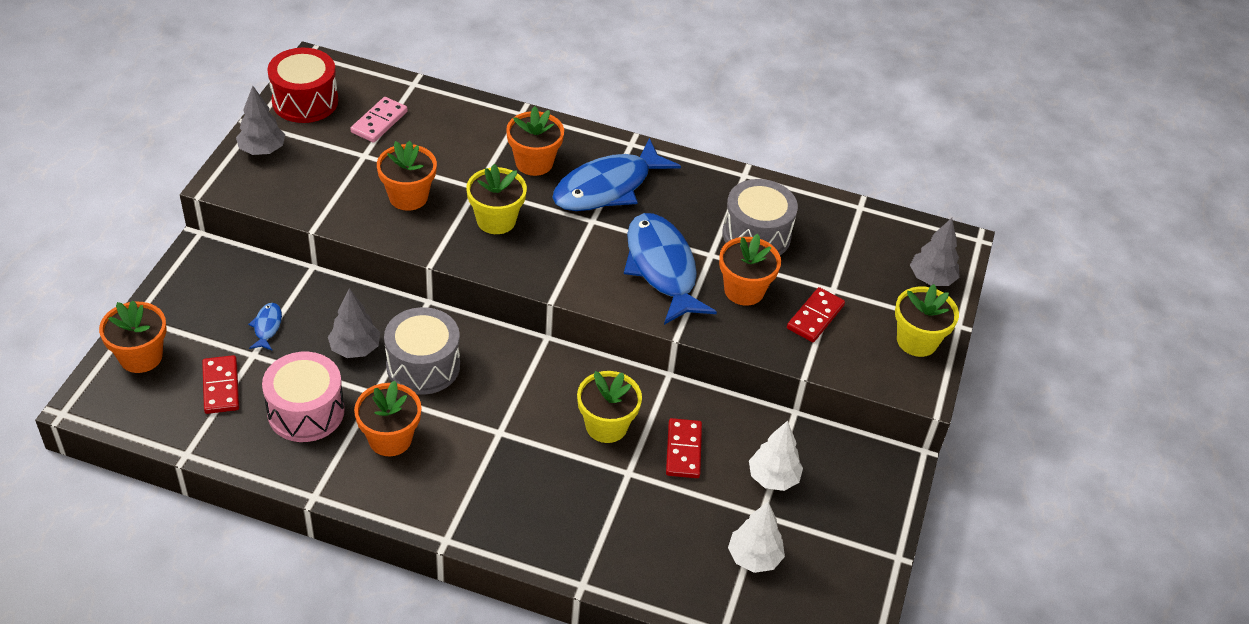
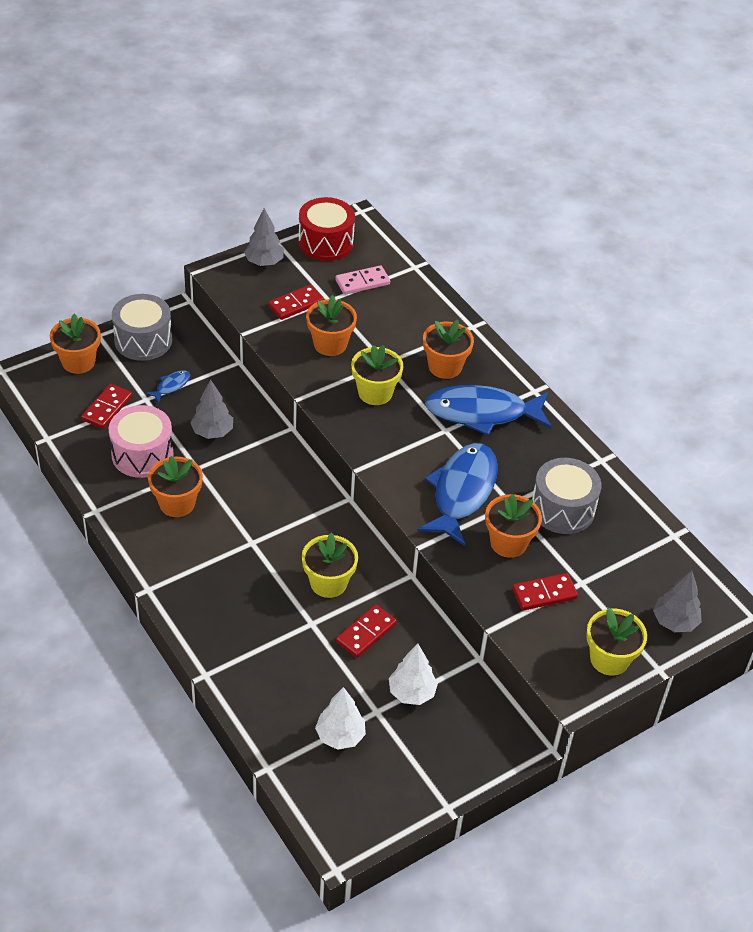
camera: 40 degrees right, 0 degrees up
(336, 175) = (296, 304): none -> red domino
(423, 365) = (245, 469): grey drum -> grey drum (143, 340)

